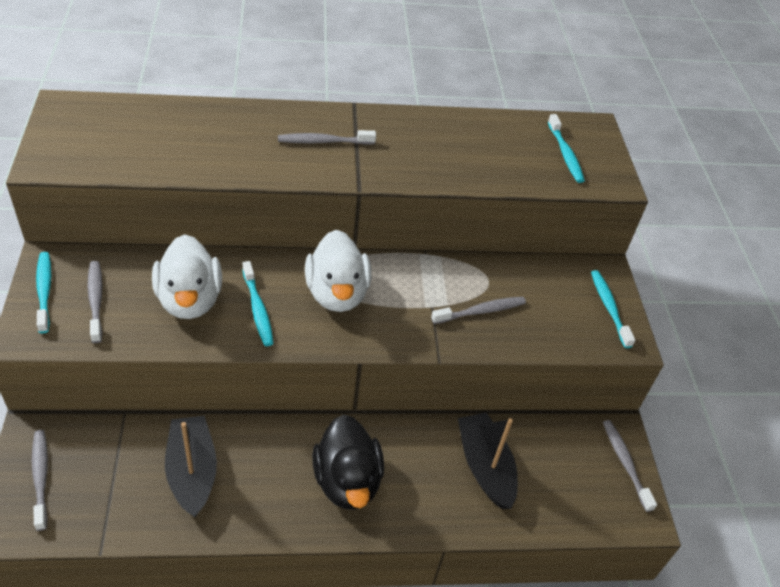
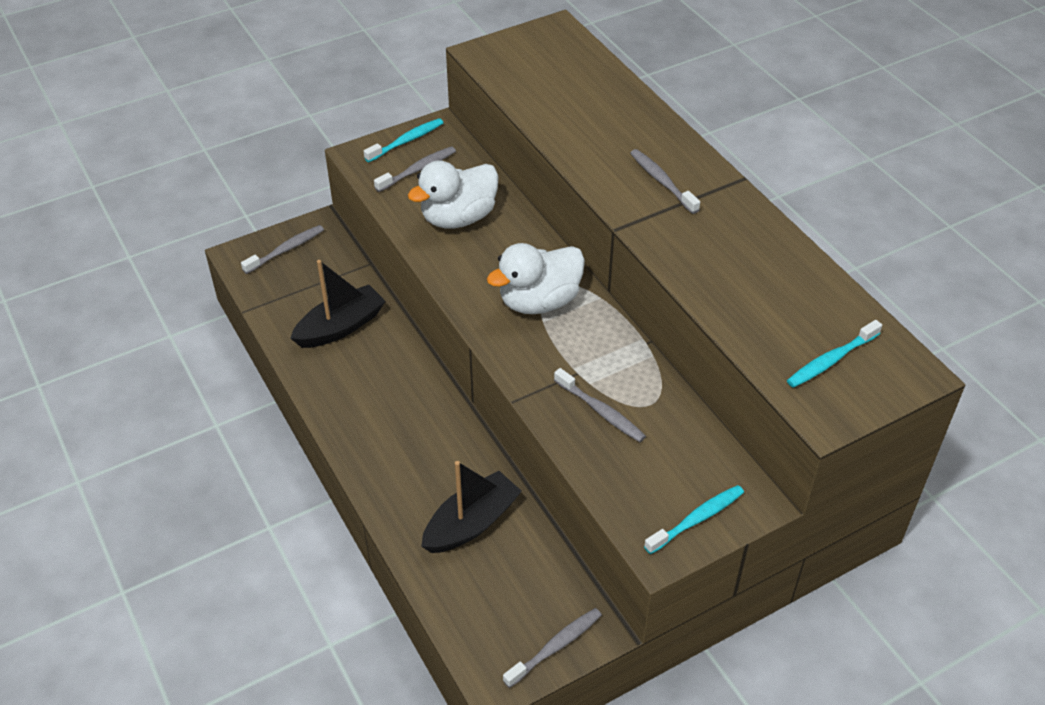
camera: 70 degrees right, 0 degrees up
(257, 308) = (481, 260): turquoise toothbrush -> none
(347, 481) = (392, 427): black duck -> none

